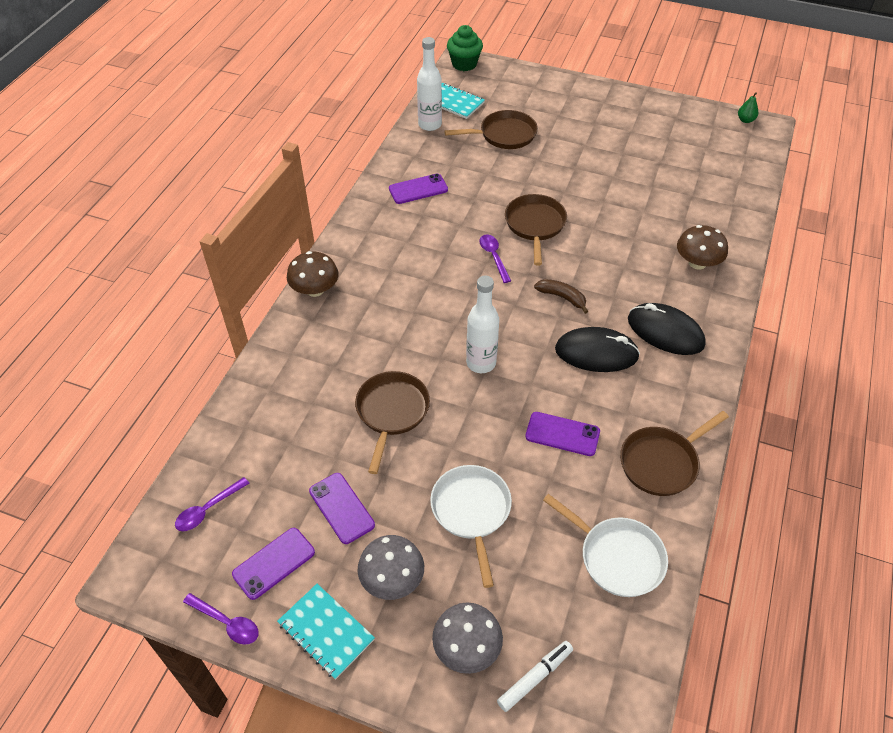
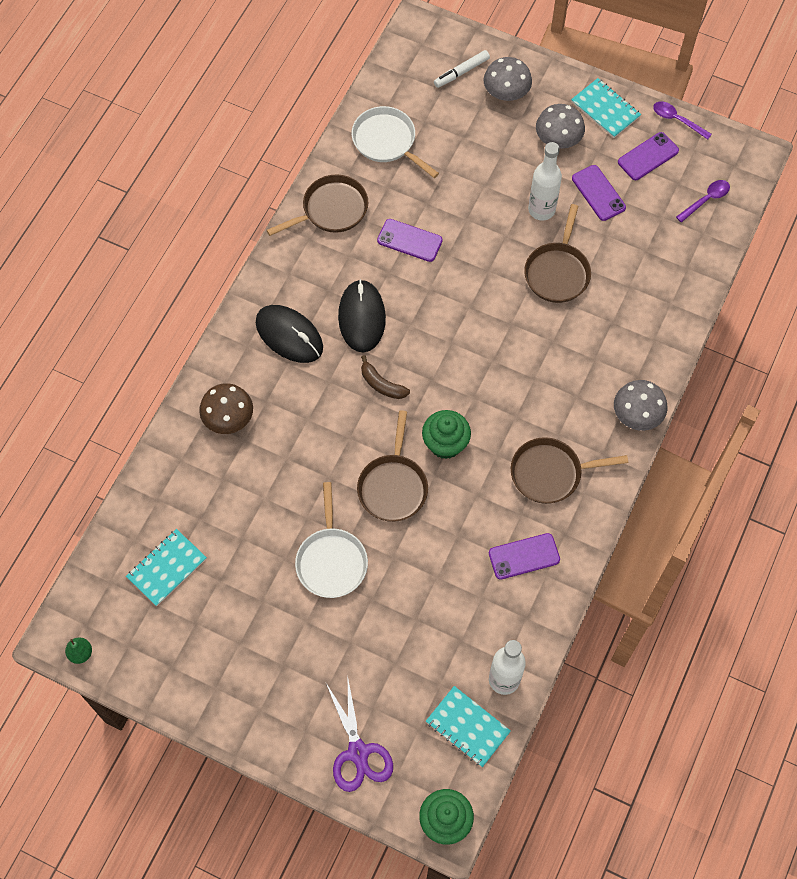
camera: 175 degrees left, 15 degrees up
(315, 289) = (637, 414): brown mushroom -> grey mushroom
(471, 511) = (494, 183): white pan -> white pan (331, 560)
(481, 363) = (473, 315): white bottle -> white bottle (541, 210)
(494, 257) = (445, 443): purple spoon -> green cupcake
(504, 135) = (407, 650): brown pan -> brown pan (550, 473)
(529, 88) = (358, 752): none -> purple scissors
(596, 353) = (362, 317): black mouse -> black mouse turned 75 degrees clockwise
(705, 166) = (166, 568): none -> turquoise notebook

